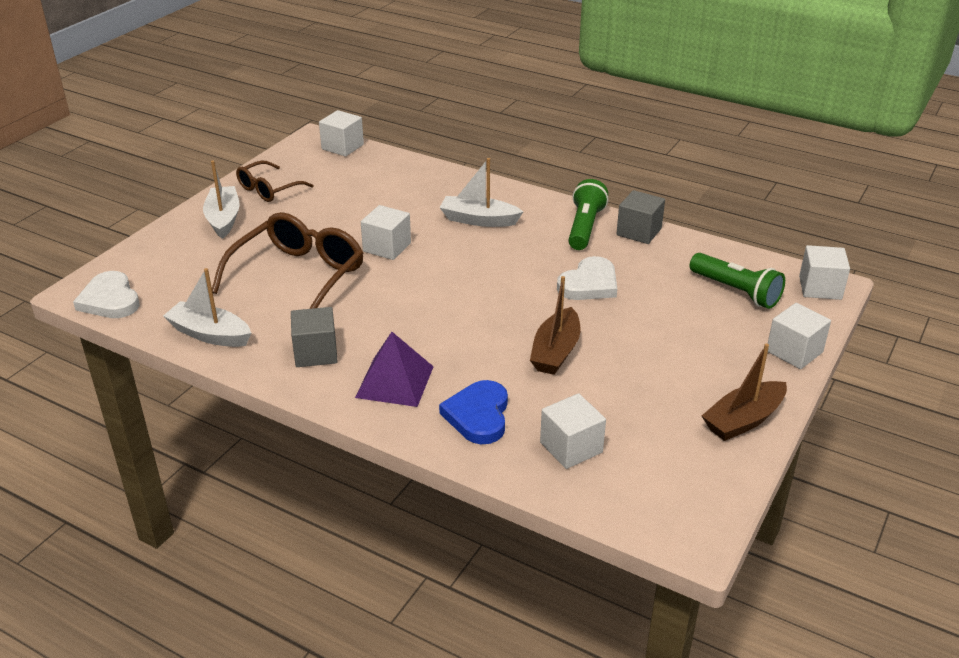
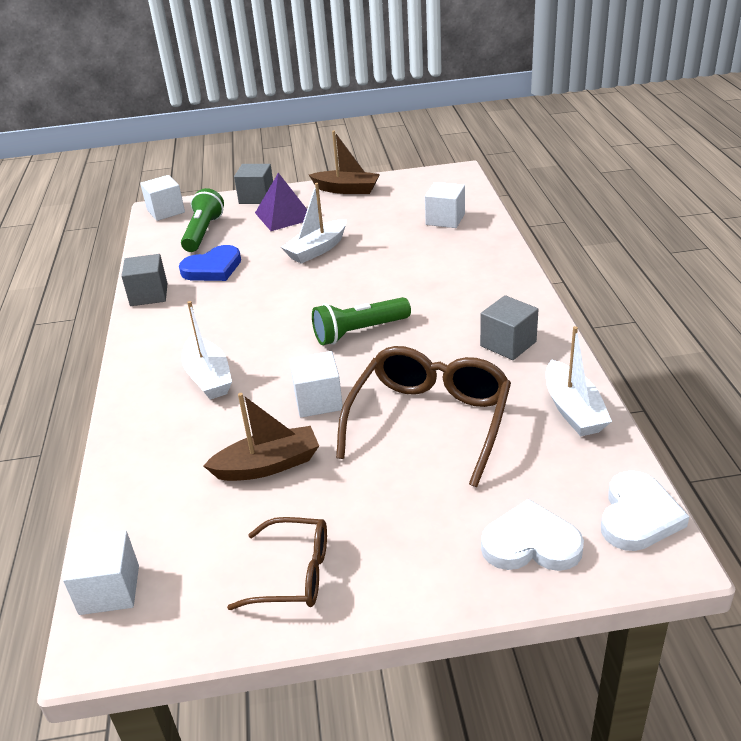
camera: 125 degrees left, 0 degrees up
(223, 219) = (402, 558): white boat -> white boat (317, 249)
(299, 276) = (430, 420): brown glasses -> brown glasses turned 120 degrees clockwise
(394, 382) = (483, 296): purple pyramid -> purple pyramid (284, 215)
(478, 415) = (465, 254): blue heart -> blue heart (213, 268)
(555, 352) = (362, 259): brown boat -> brown boat (268, 465)
(584, 227) = (166, 320): green flashlight -> green flashlight (359, 332)
(589, 284) = (258, 282): white heart -> white heart (530, 543)
(794, 351) = (256, 197): white cube -> grey cube

